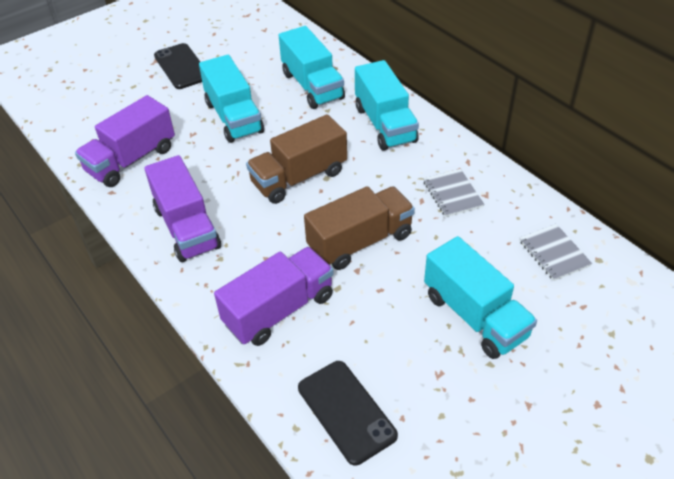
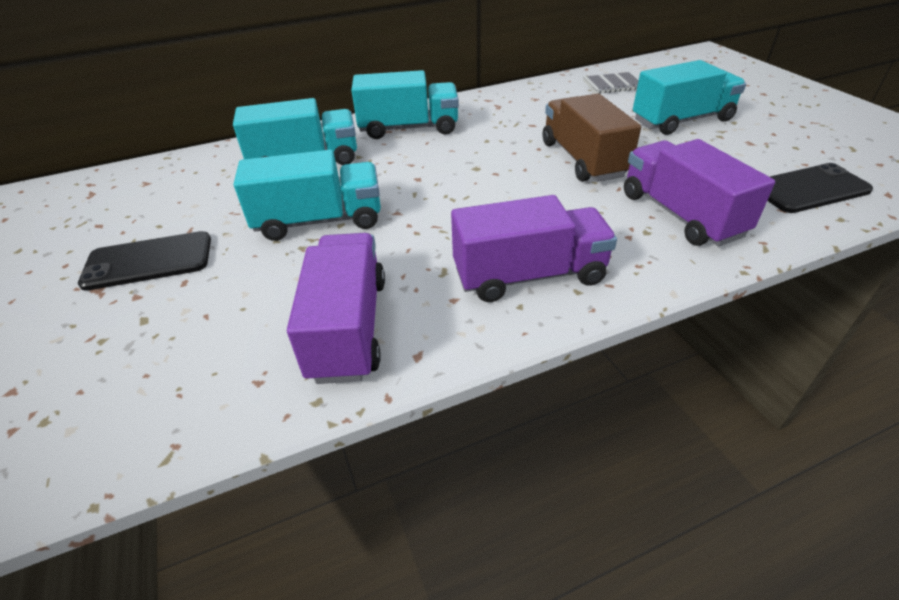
camera: 75 degrees left, 5 degrees down
(131, 160) = (348, 328): purple truck -> purple truck turned 150 degrees counterclockwise
(299, 177) = (468, 184): brown truck -> none
(452, 194) = (529, 111): grey notebook -> none

